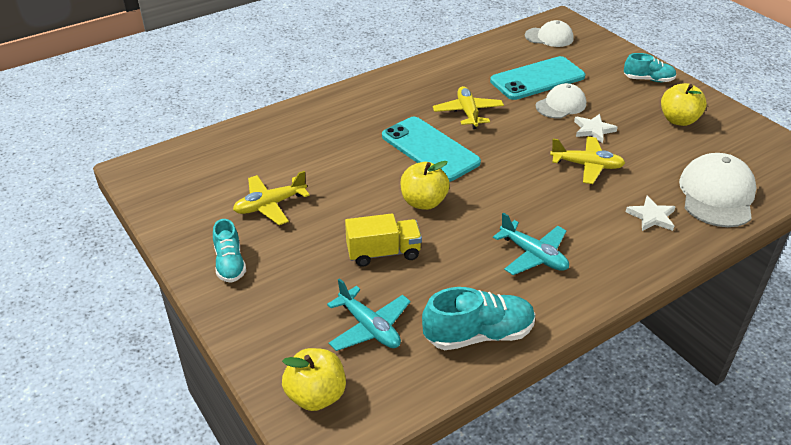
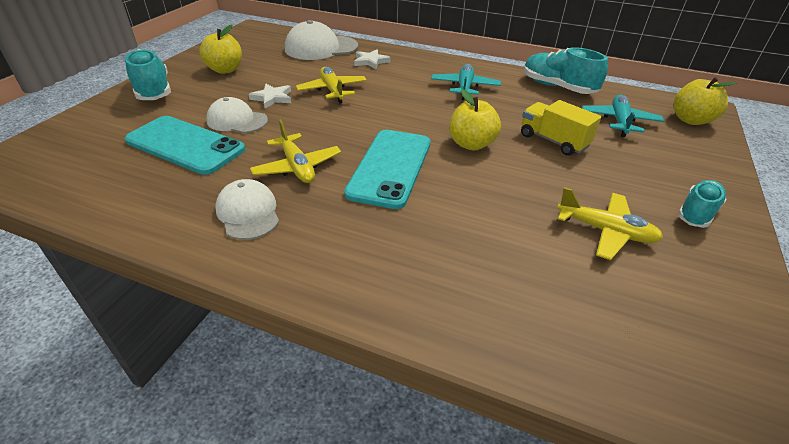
camera: 125 degrees left, 0 degrees up
(468, 113) = (297, 167): yellow plane -> yellow plane turned 75 degrees counterclockwise
(549, 37) = (56, 163): white cap -> white cap (248, 213)
(648, 80) = (153, 91): turquoise shoe -> turquoise shoe, size x1.54

